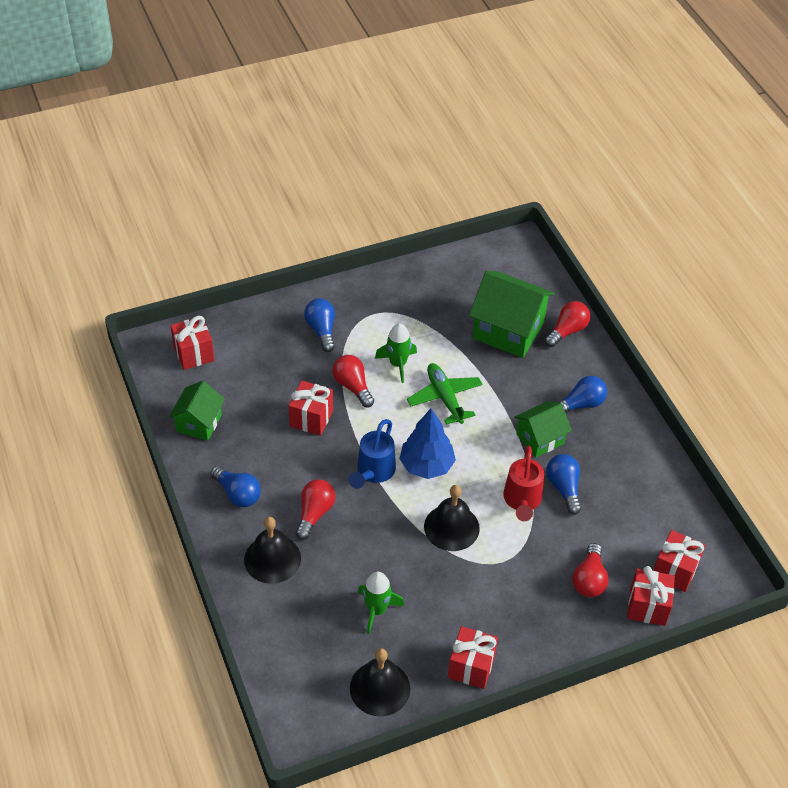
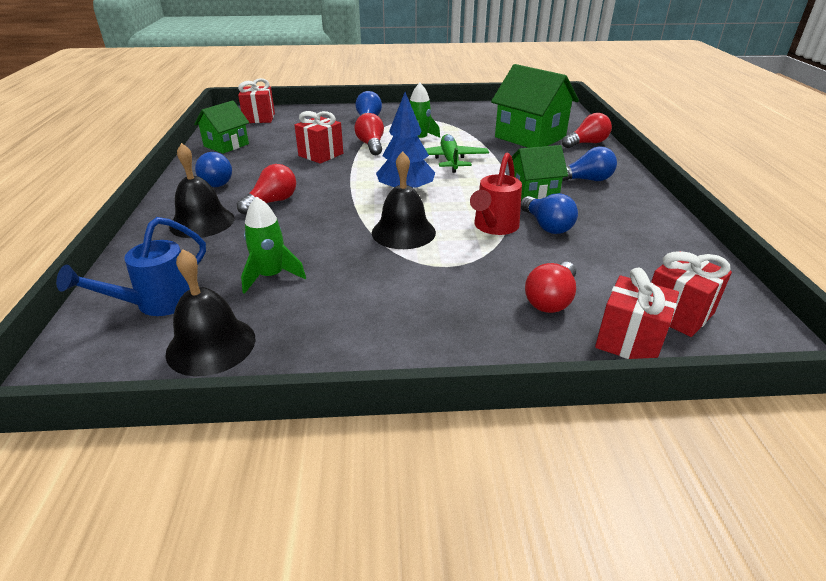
camera: 20 degrees right, 15 degrees down
(373, 472) = (350, 188): blue watering can -> blue watering can (158, 303)
(471, 666) = (346, 350): red gift -> none
(564, 488) = (546, 226): blue light bulb -> blue light bulb turned 150 degrees clockwise

